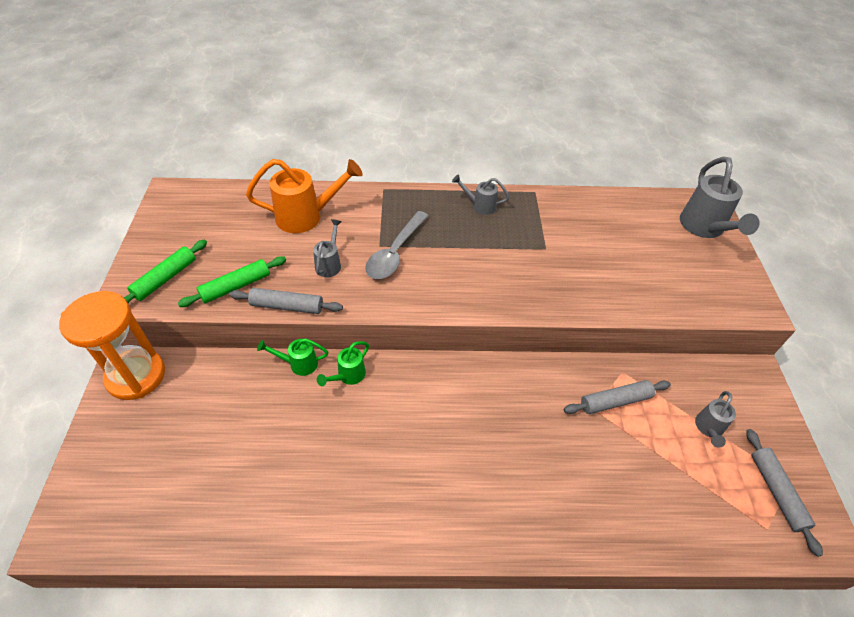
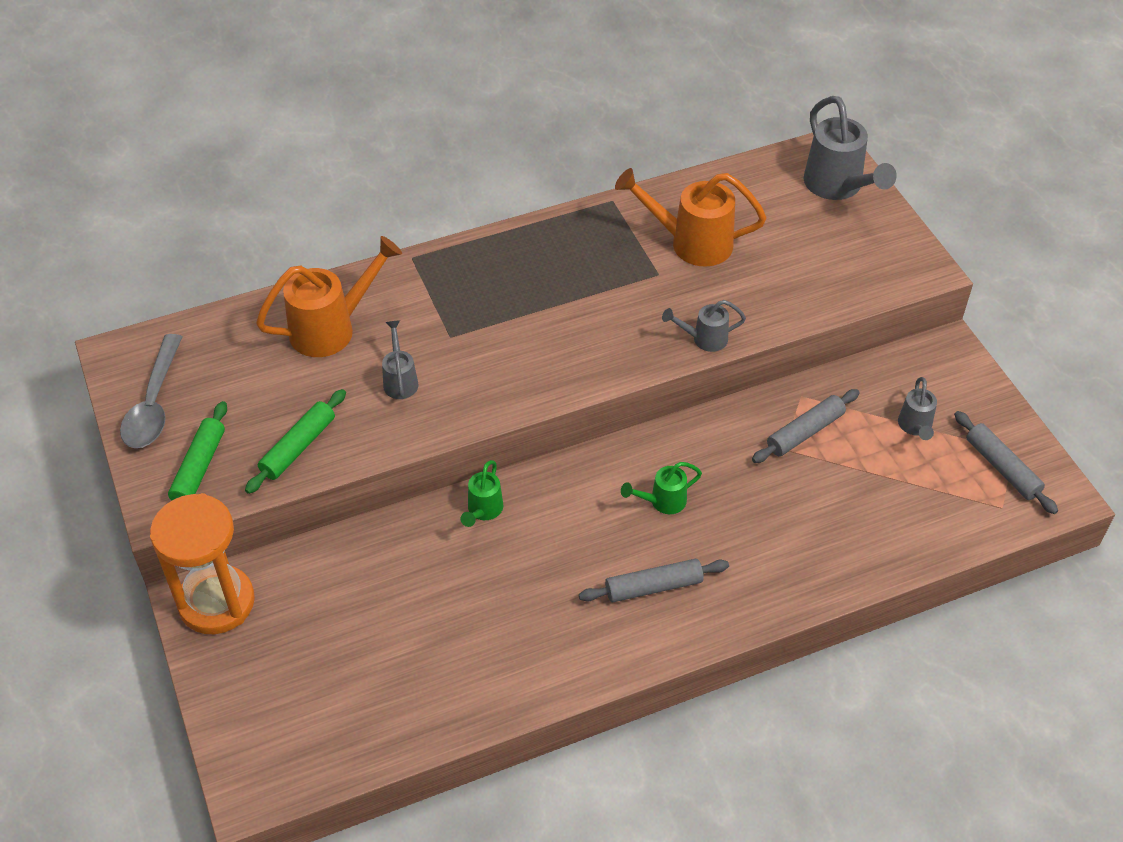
camera: 20 degrees left, 0 degrees up
(287, 306) = (379, 449): grey rolling pin -> grey rolling pin (653, 586)
(298, 364) = (413, 518): green watering can -> green watering can (662, 502)
(395, 253) = (475, 339): grey spoon -> grey spoon (154, 404)
(479, 206) = (550, 242): grey watering can -> grey watering can (703, 339)
(578, 234) = (690, 243): none -> orange watering can

